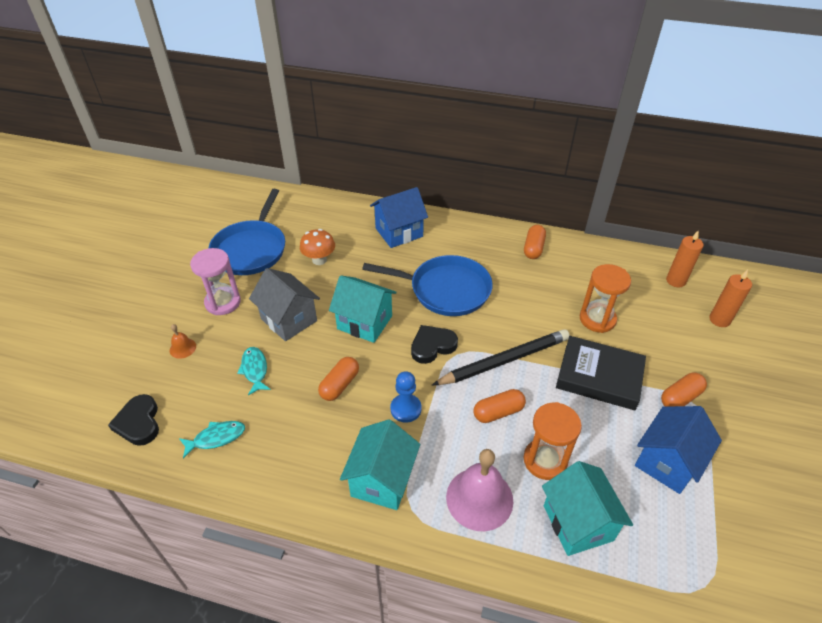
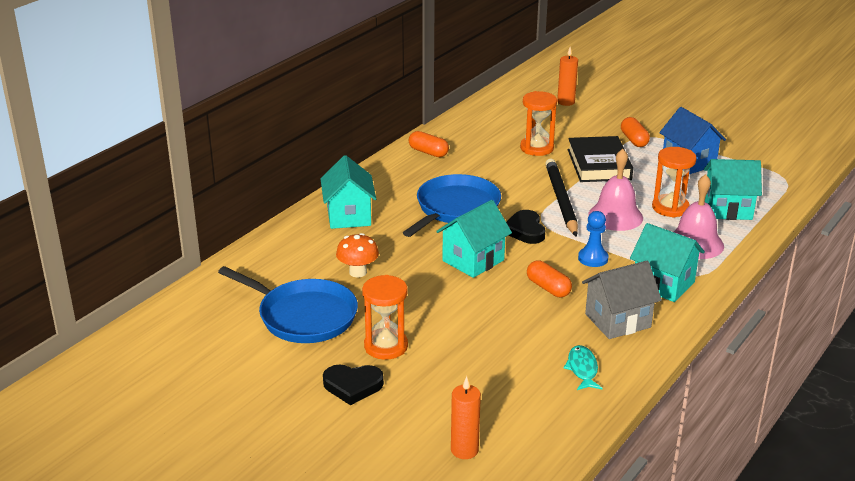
camera: 70 degrees left, 15 degrees down
(139, 423) = (541, 419): black heart -> black heart (353, 386)
(183, 348) = (444, 381): orange bell -> none
(223, 302) = (386, 346): pink hourglass -> orange hourglass
(255, 370) = (503, 335): turquoise fish -> none
(289, 320) = (442, 305): grey house -> grey house (618, 321)
(399, 232) = (349, 216): blue house -> turquoise house
(498, 412) = (615, 216): orange capsule -> pink bell
(599, 376) = (599, 164): black book -> black book turned 45 degrees counterclockwise
(675, 281) = (513, 104): orange candle -> orange candle (464, 450)

